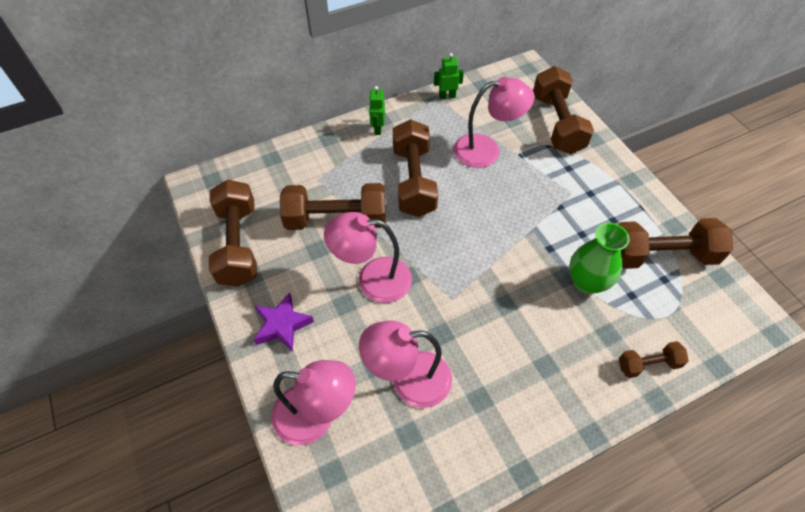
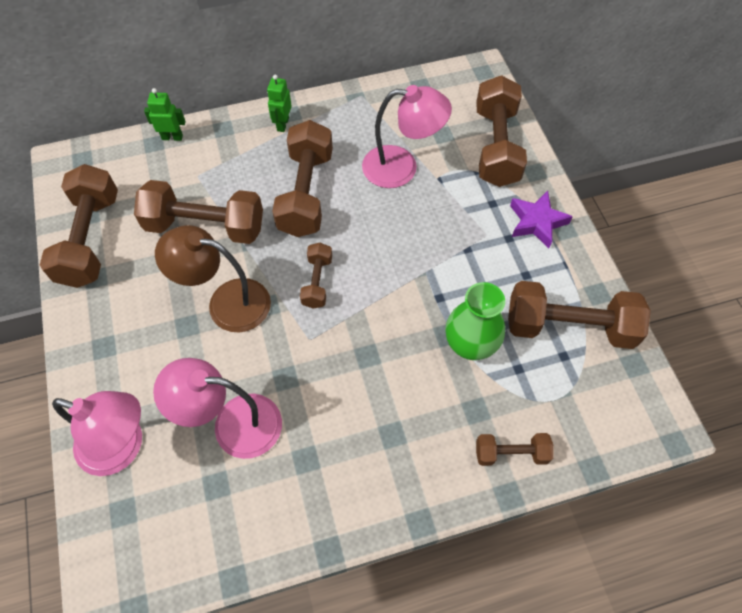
camera: 10 degrees right, 5 degrees up
(282, 325) = (113, 339): purple star -> purple star (537, 222)
(372, 279) = (226, 302): pink lamp -> brown lamp
(445, 251) = (317, 282): none -> brown dumbbell
(447, 96) = (375, 95): green robot -> green robot (172, 137)

